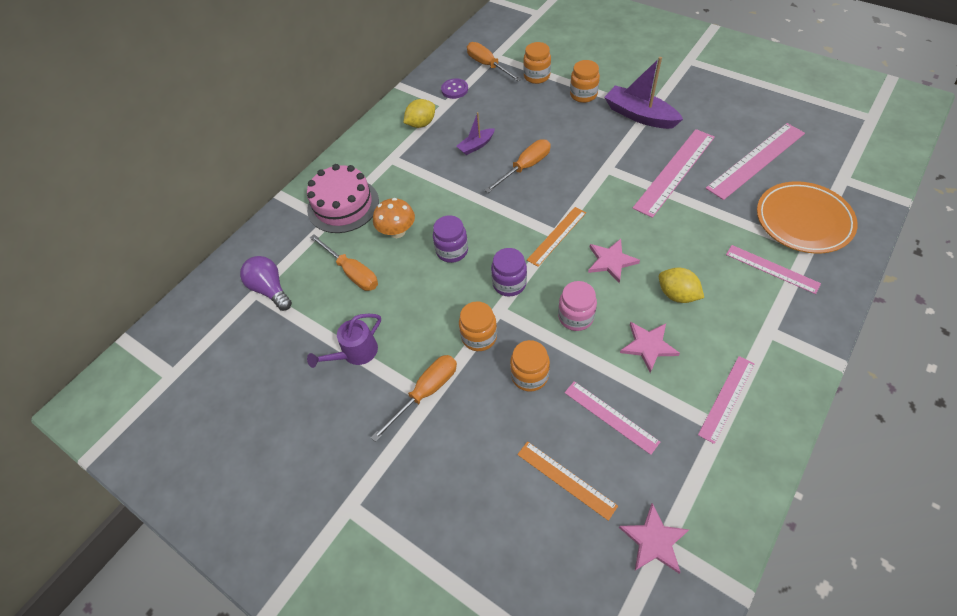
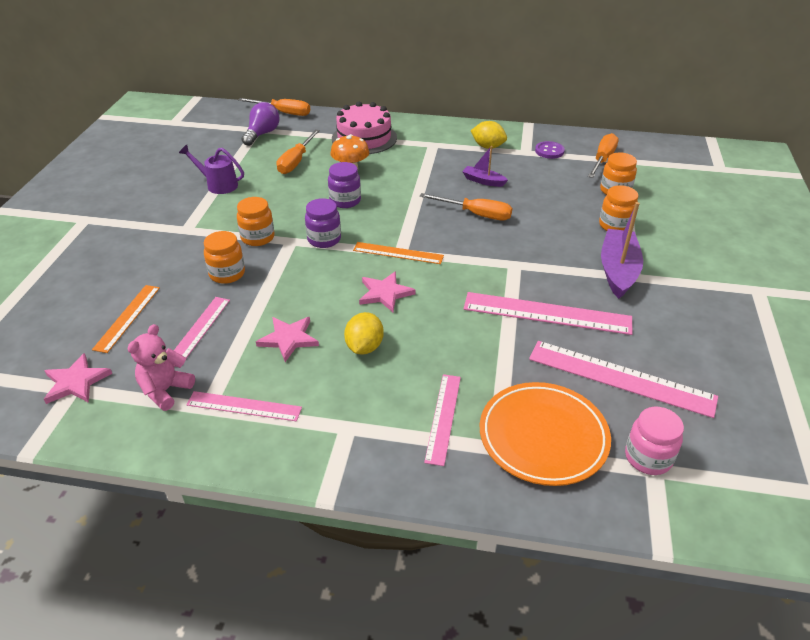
camera: 60 degrees right, 15 degrees down
(426, 392) = (192, 226): orange screwdriver -> orange screwdriver (283, 113)
(576, 317) = (303, 286): pink jar -> pink jar (648, 457)
(689, 458) = (165, 390): none -> pink teddy bear

